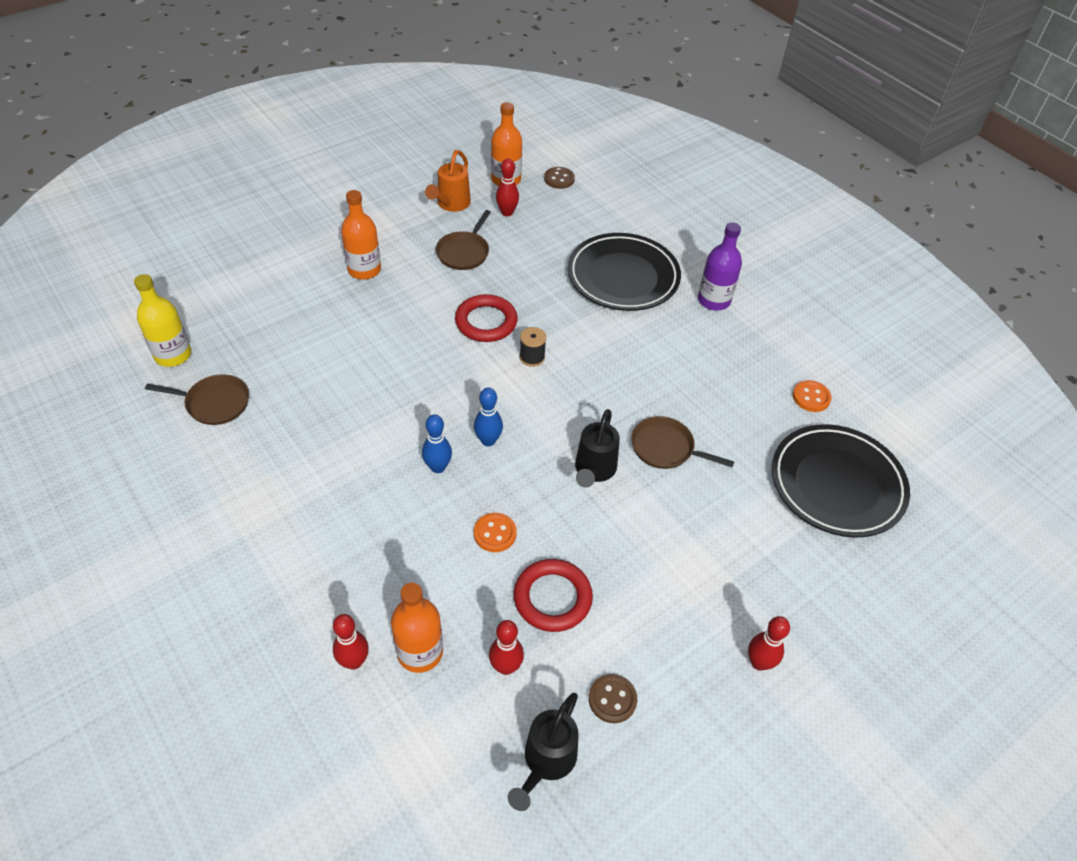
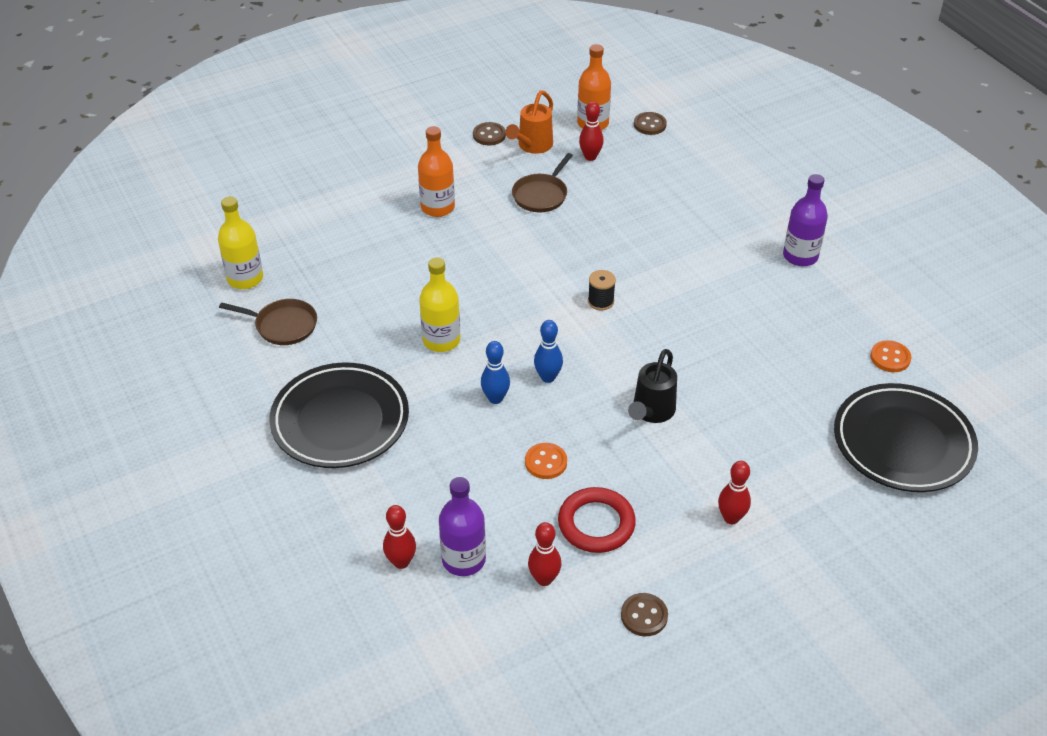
camera: 10 degrees right, 5 degrees down
(378, 408) = (441, 340): none -> yellow bottle
(409, 195) = (489, 135): none -> brown button
(420, 652) = (463, 559): orange bottle -> purple bottle
(486, 322) = (557, 264): red ring -> none
(546, 761) = (574, 662): black watering can -> none
(623, 277) = (706, 228): black plate -> black plate (340, 420)
(666, 448) = (728, 396): brown pan -> none
(759, 662) = (794, 597): red bowling pin -> red bowling pin (731, 518)

